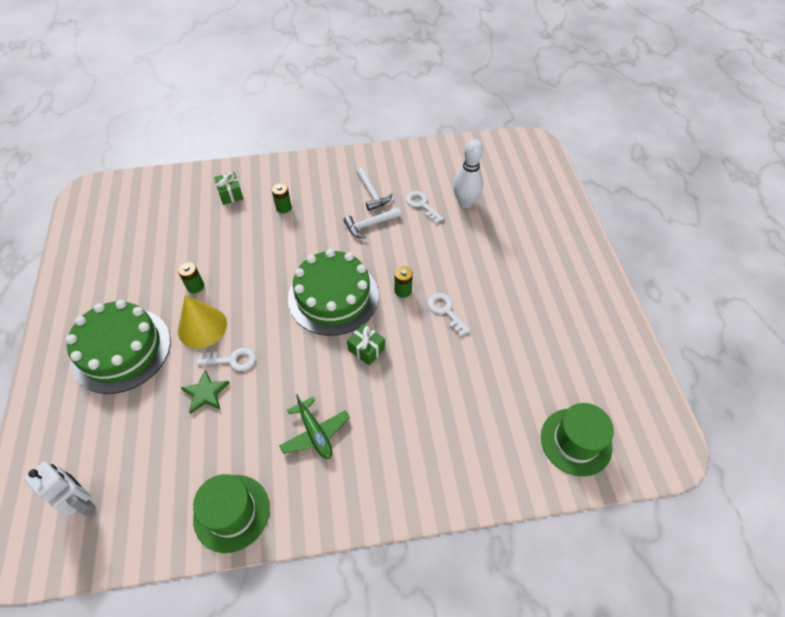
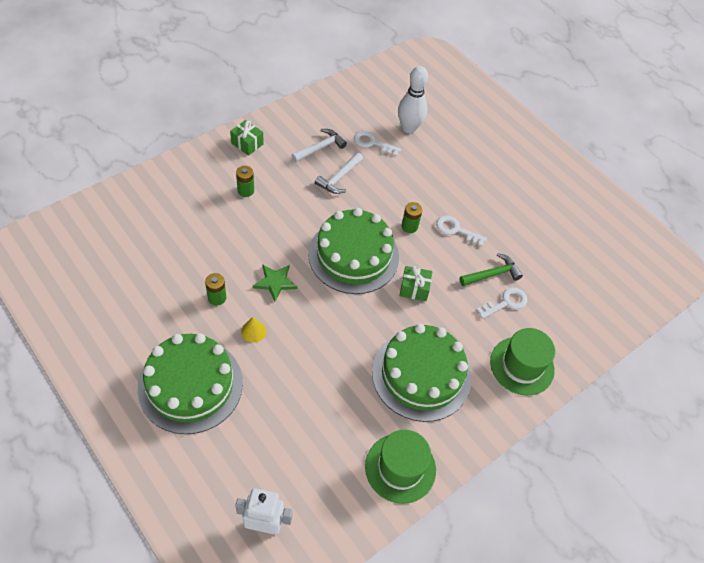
camera: 35 degrees left, 0 degrees up
(202, 327) = (253, 331): yellow cone -> yellow cone, size x0.49
(205, 393) = (303, 386): green star -> green star (275, 282)
(230, 194) = (181, 196): green gift -> green gift (247, 143)
(232, 360) = (305, 348): white key -> white key (506, 303)
(315, 433) = (421, 375): green plane -> green cake
(372, 194) = (320, 148): white hammer -> white hammer turned 75 degrees counterclockwise
(452, 367) = (492, 274): none -> green hammer
(576, 441) = (615, 291): green hat -> green hat (522, 365)

